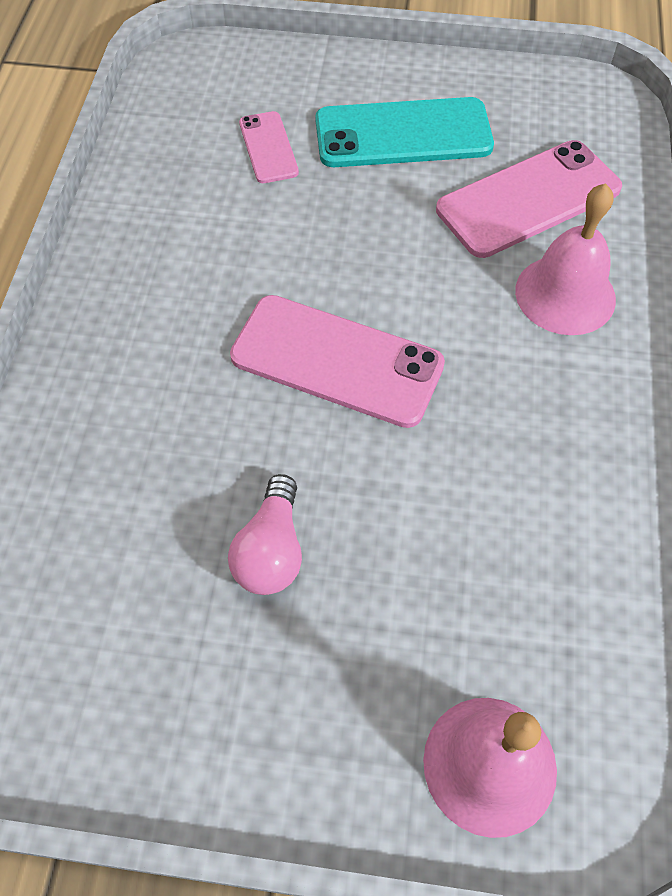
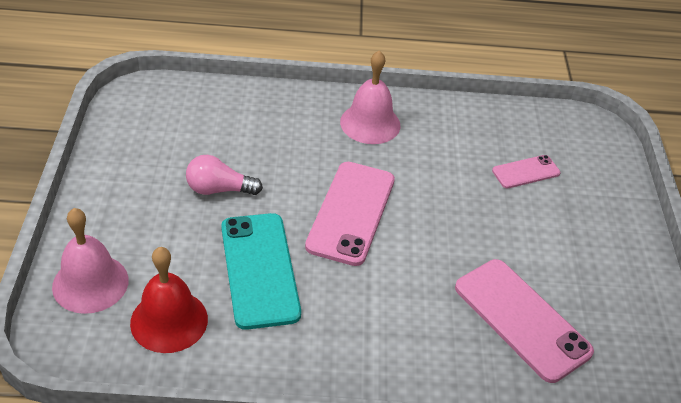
camera: 80 degrees right, 15 degrees down
(403, 134) = (565, 244): turquoise phone -> turquoise phone (259, 270)
(562, 627) = (169, 321): none -> red bell
(565, 294) = (431, 338): pink bell -> pink bell (370, 123)

